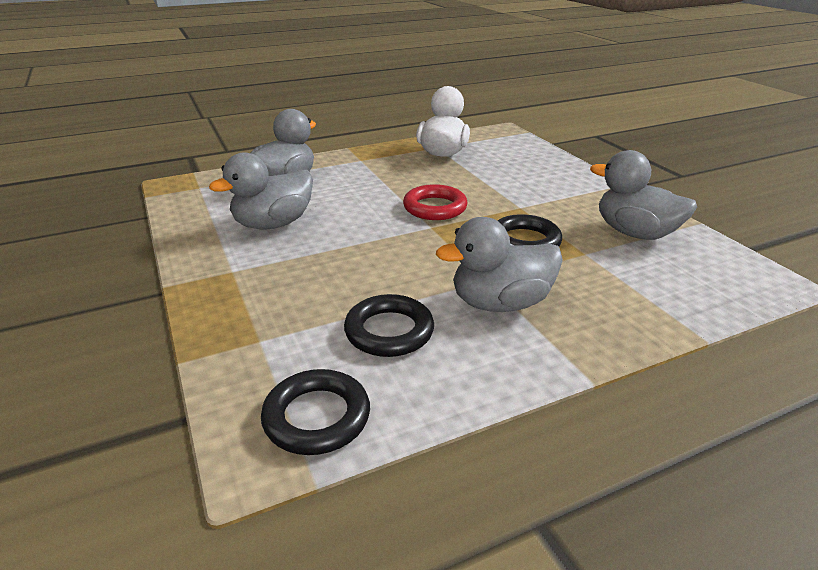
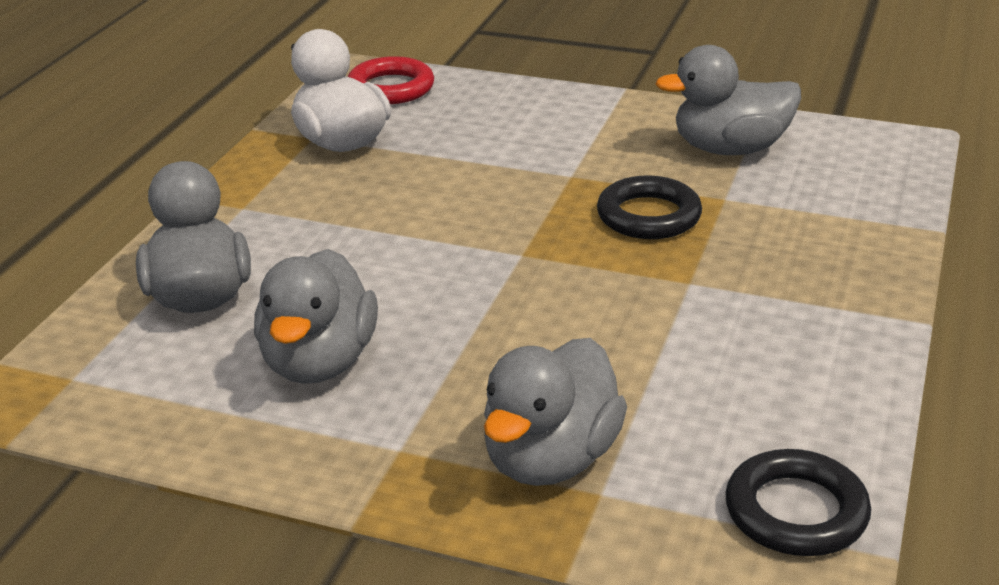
camera: 45 degrees left, 0 degrees up
(389, 331) = (703, 393): black ring -> none
(435, 207) = (479, 227): red ring -> red ring (391, 88)
(500, 303) = (745, 299): grey duck -> grey duck (550, 459)

